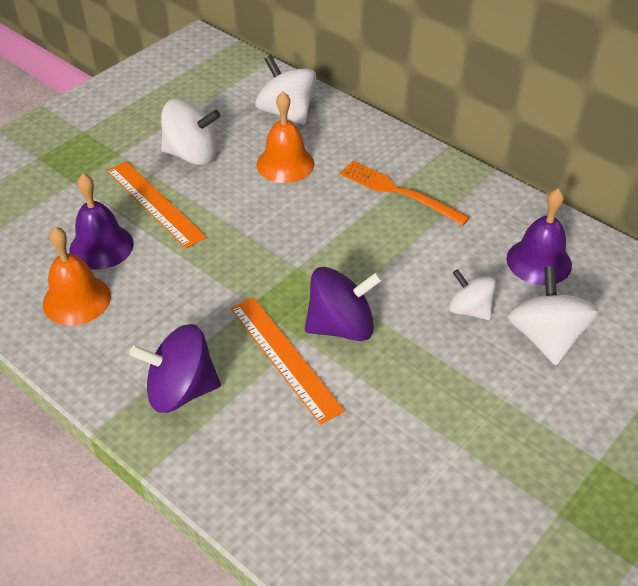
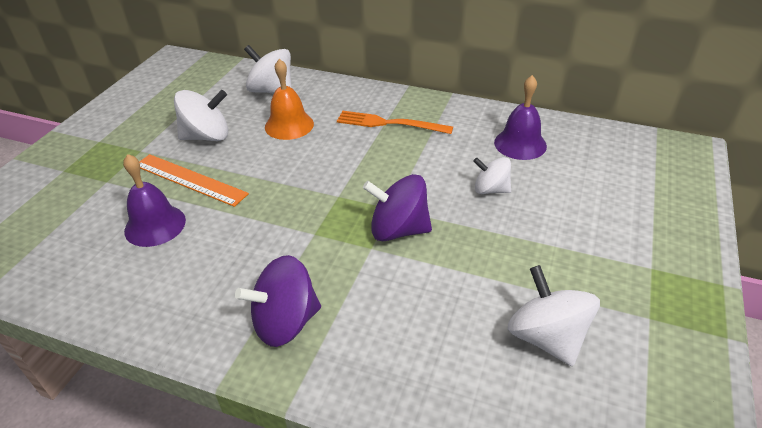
camera: 20 degrees left, 5 degrees down
(76, 299) = (150, 275): orange bell -> none
(284, 358) = (364, 267): orange ruler -> none
(341, 326) = (398, 230): purple spinning top -> purple spinning top turned 135 degrees counterclockwise
(545, 337) = (558, 193): white spinning top -> white spinning top (546, 337)

